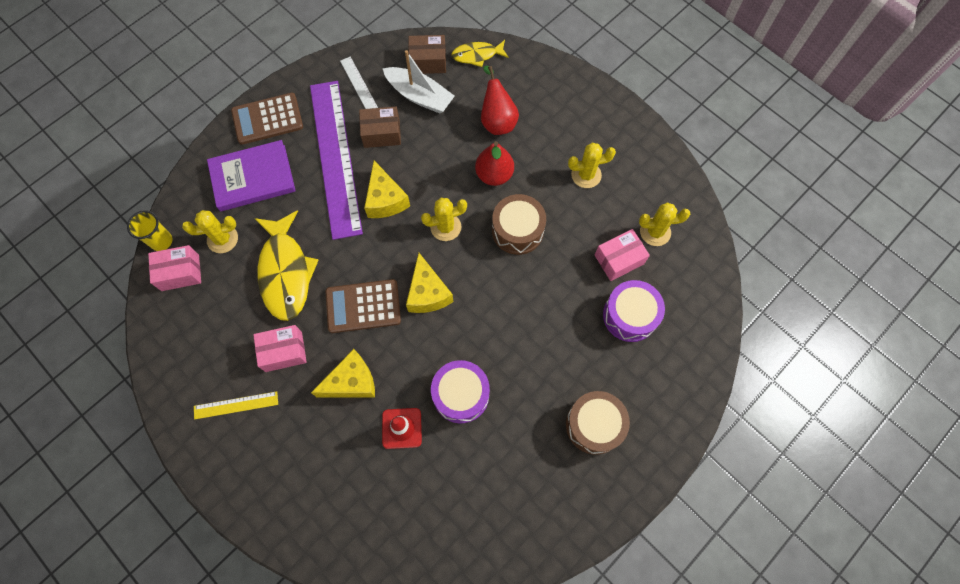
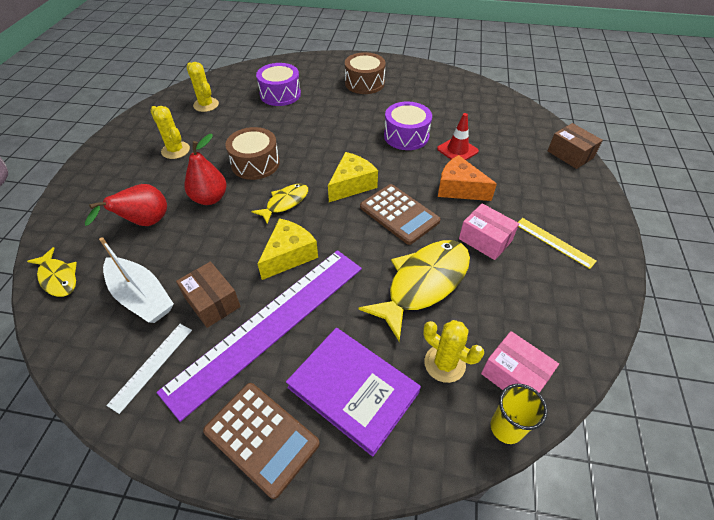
camera: 125 degrees left, 20 degrees down
(351, 382) = (459, 189): yellow cheese -> orange cheese
(419, 96) = (142, 297): white boat -> white boat turned 135 degrees clockwise
(428, 61) = (84, 316): brown box -> brown box (570, 154)
(445, 227) = (285, 203): yellow cactus -> yellow fish
(619, 259) = (241, 111): pink box -> none

